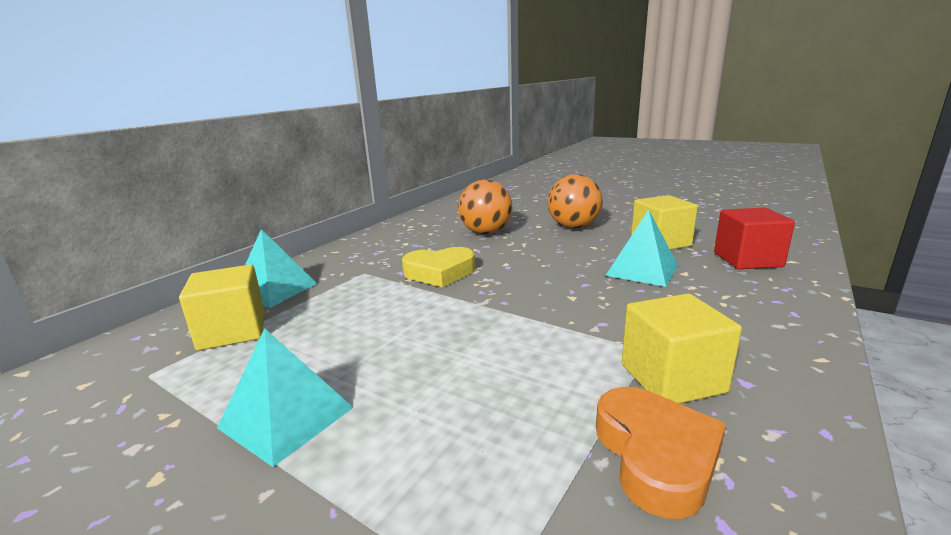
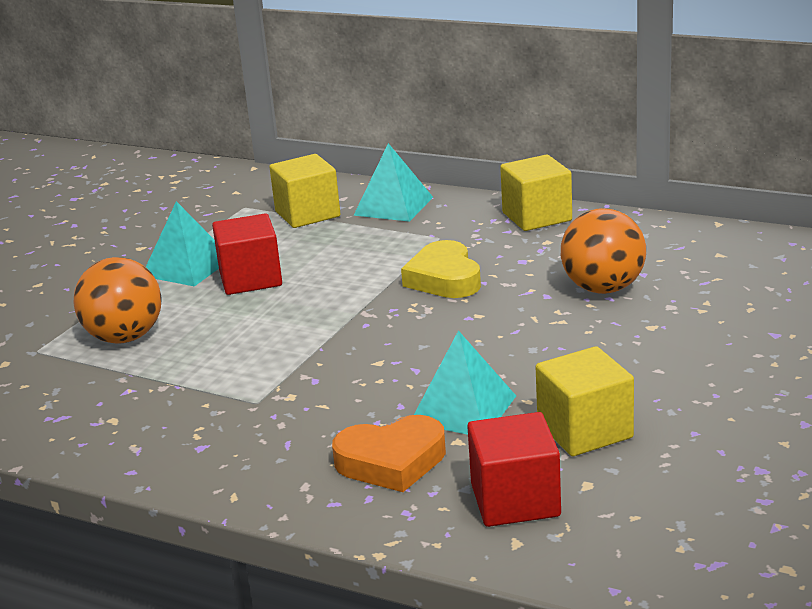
camera: 85 degrees right, 5 degrees up
(367, 363) = (250, 279): none -> red cube
(573, 227) = (651, 356): orange ball -> orange ball (125, 338)
(655, 455) = (122, 398): orange heart -> orange heart (391, 461)
(672, 378) = (211, 411): yellow cube -> yellow cube (537, 217)

